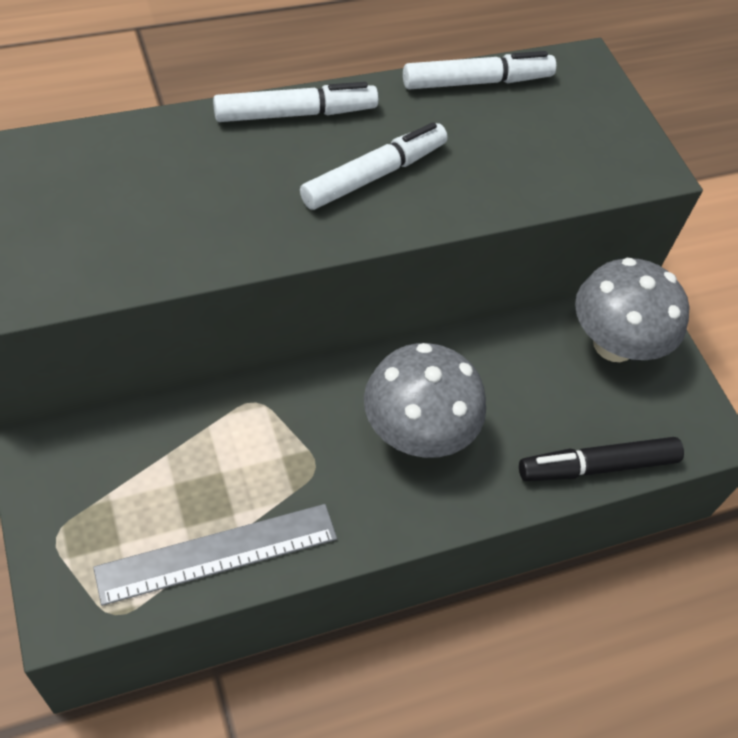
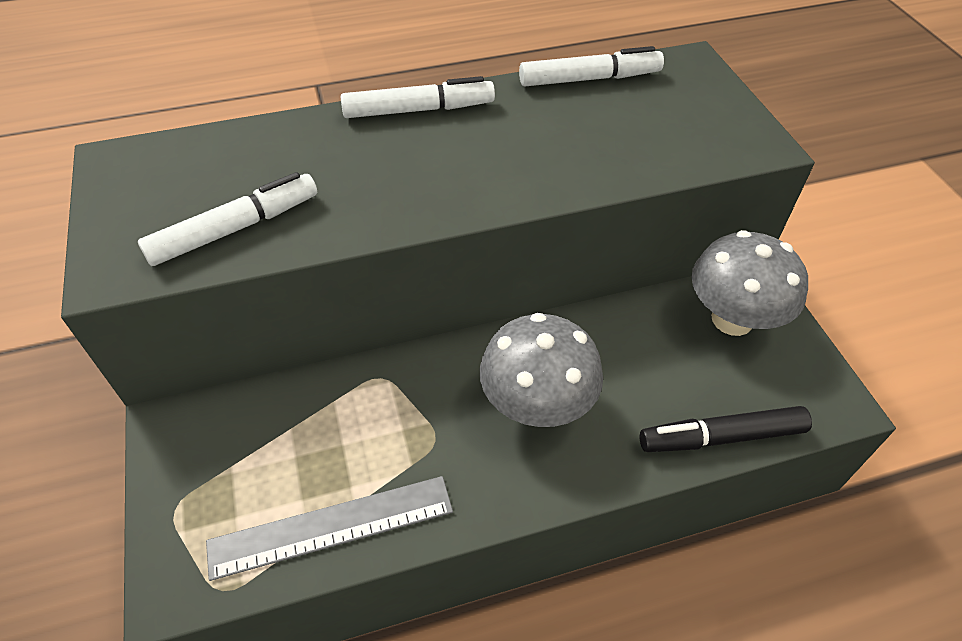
camera: 10 degrees right, 5 degrees down
(374, 175) = (489, 158): white marker -> white marker (235, 229)

